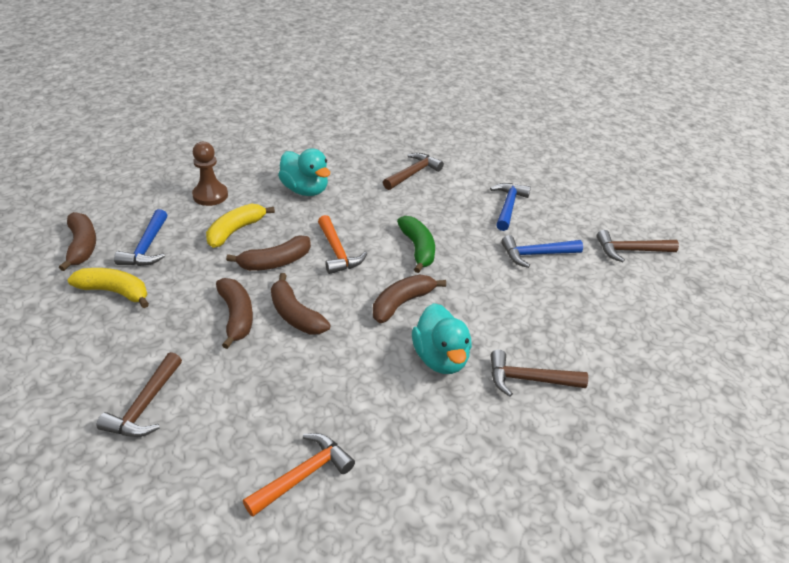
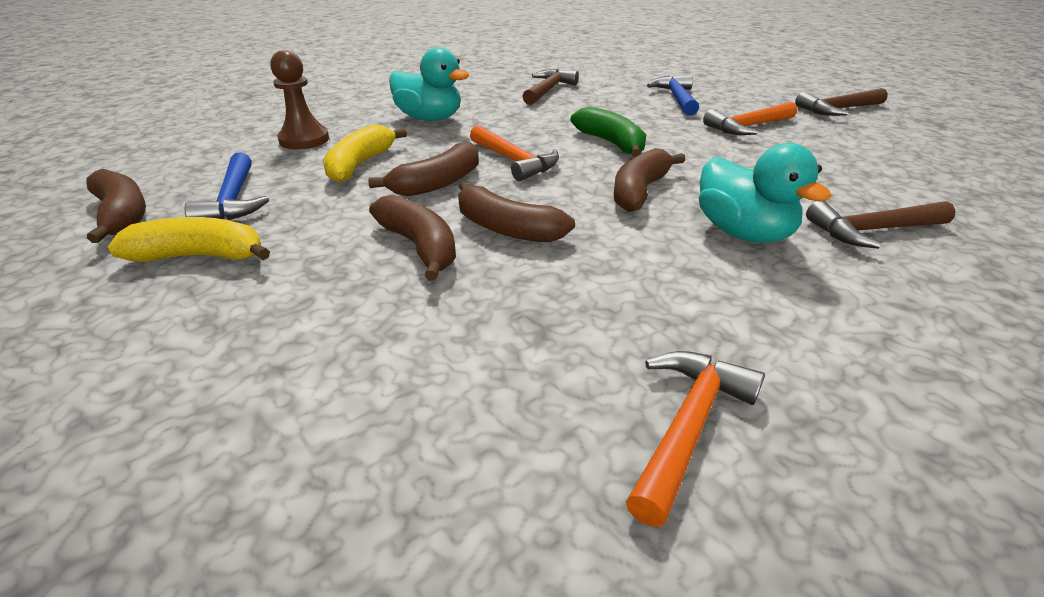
camera: 15 degrees left, 5 degrees down
(145, 406) = (327, 396): brown hammer -> none
(536, 254) = (747, 127): blue hammer -> orange hammer

